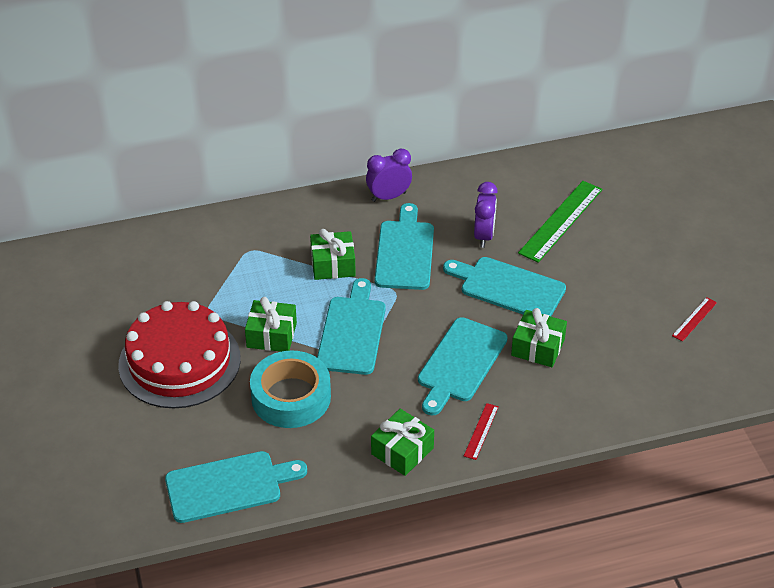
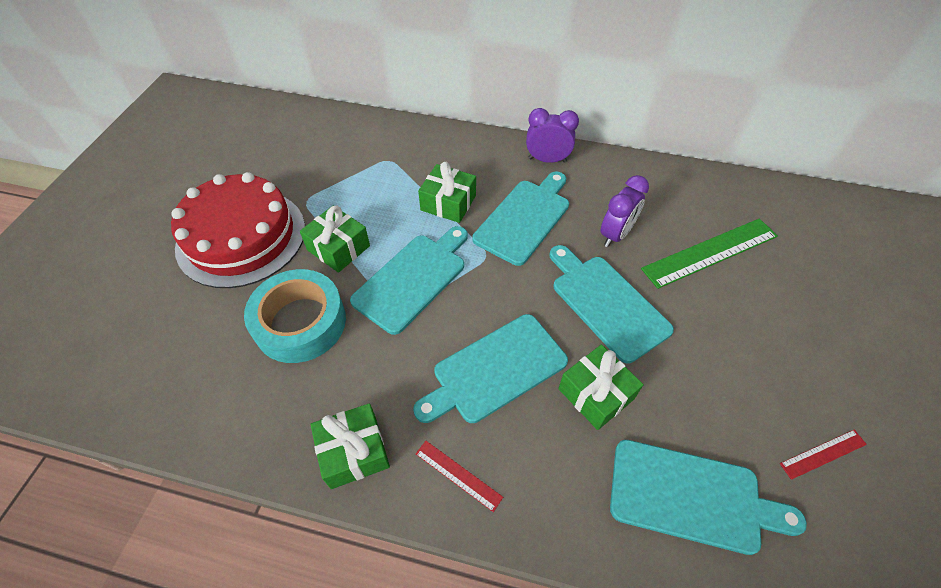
camera: 30 degrees right, 10 degrees up
(228, 486) = (158, 395): turquoise cutting board -> turquoise cutting board (691, 496)
(481, 431) = (458, 475): red ruler -> red ruler turned 75 degrees clockwise

